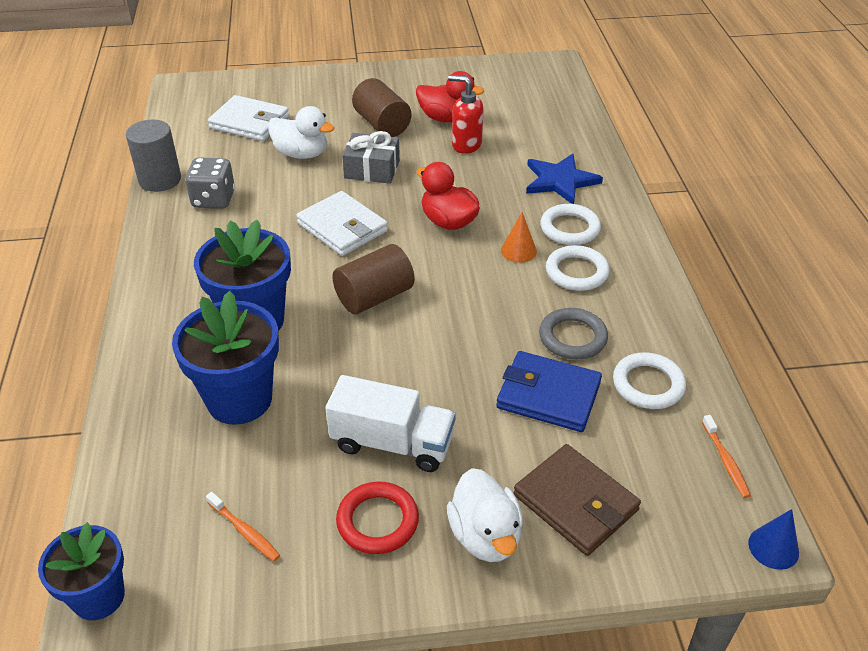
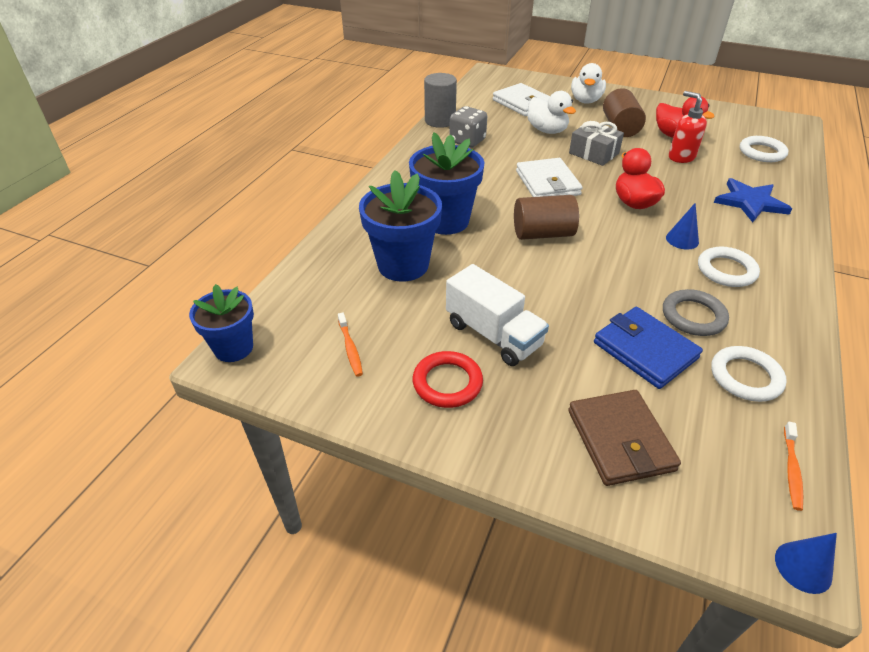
camera: 30 degrees right, 0 degrees up
(485, 536) = (525, 430): white duck -> white duck (585, 100)
(518, 251) = (682, 239): orange cone -> blue cone
(569, 228) = (739, 238): white ring -> white ring (762, 152)

